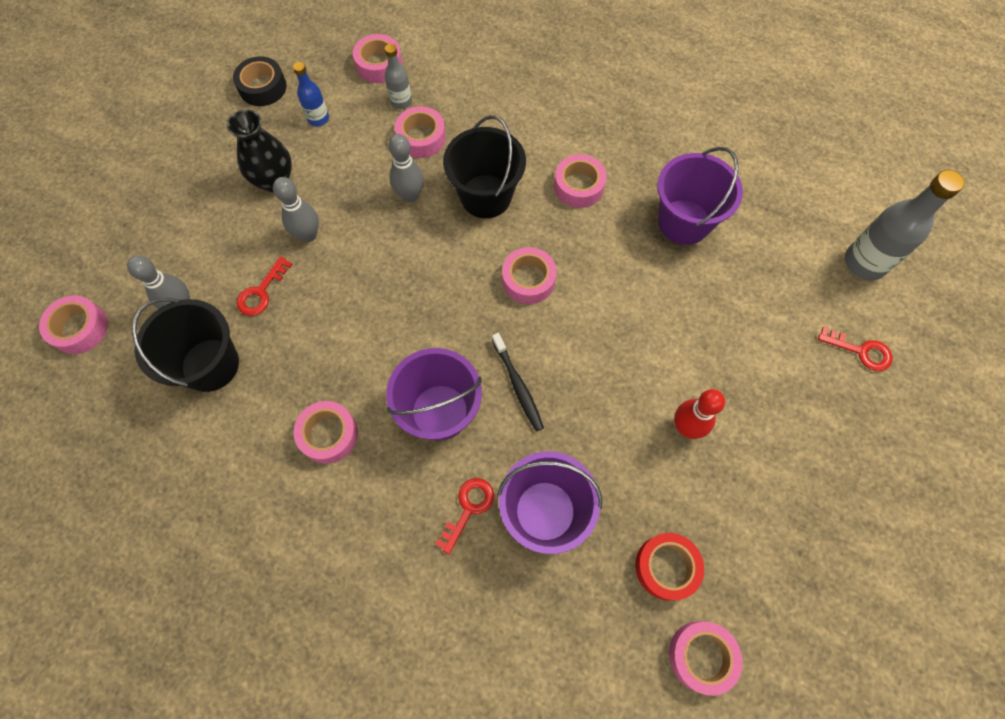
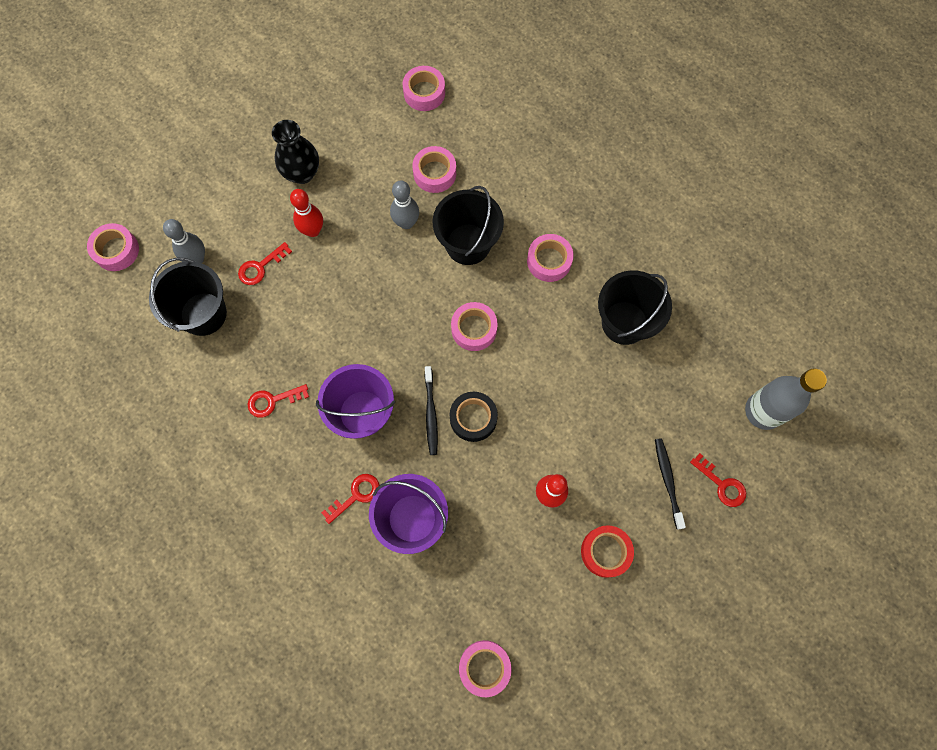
camera: 20 degrees right, 5 degrees up
(263, 87) = (320, 84): black tape -> black tape (473, 418)
(308, 235) = (313, 230): grey bowling pin -> red bowling pin
(318, 119) = (356, 128): blue bottle -> none
(328, 434) = (273, 401): pink tape -> red key
(401, 102) = (430, 134): grey bottle -> none
(666, 567) = (486, 594): red tape -> red tape (605, 552)
(684, 222) = (624, 322): purple bucket -> black bucket
(804, 368) = (668, 481): none -> black toothbrush

